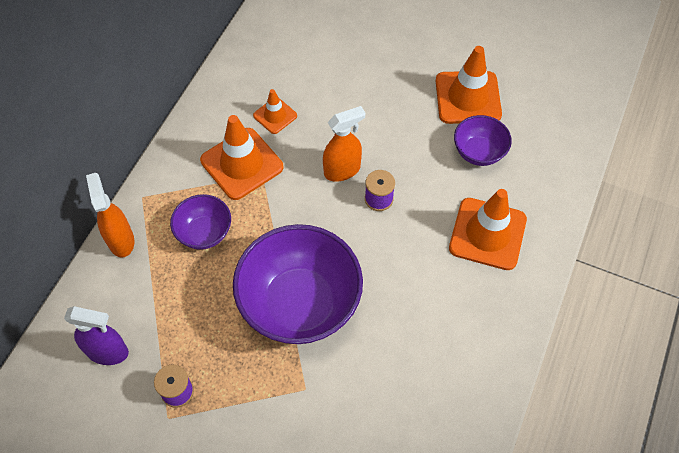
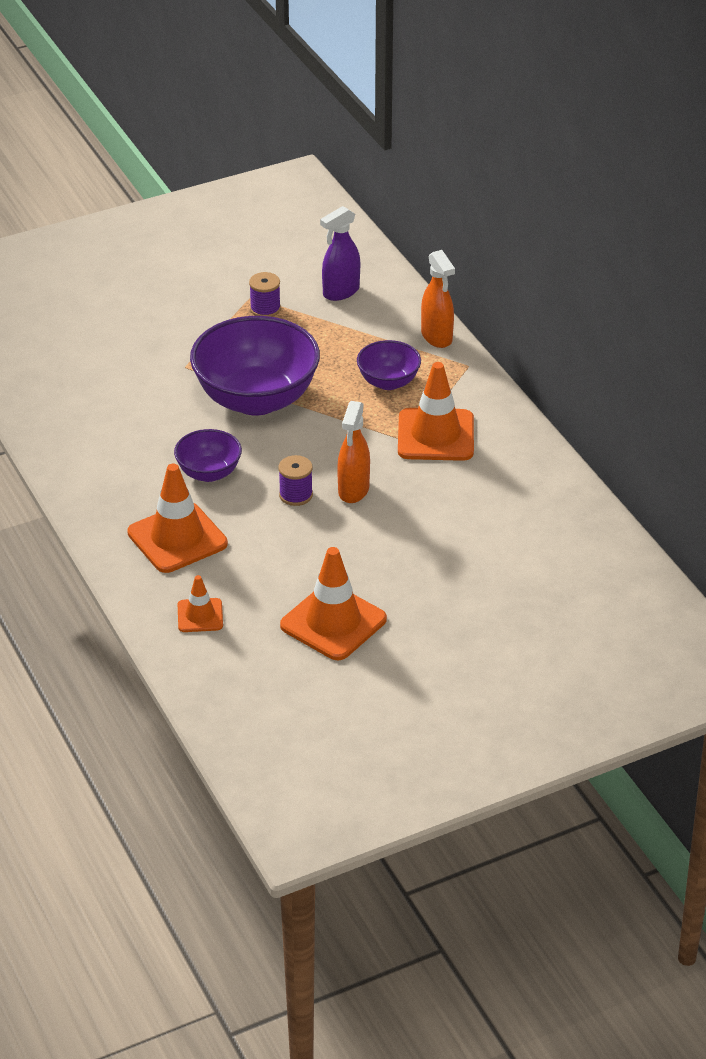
camera: 130 degrees right, 20 degrees down
(121, 240) = (437, 337): orange spray bottle -> orange spray bottle turned 45 degrees clockwise
(275, 115) = (468, 482): orange traffic cone -> orange traffic cone (200, 615)
(478, 152) = (263, 588): purple bowl -> purple bowl (209, 473)

